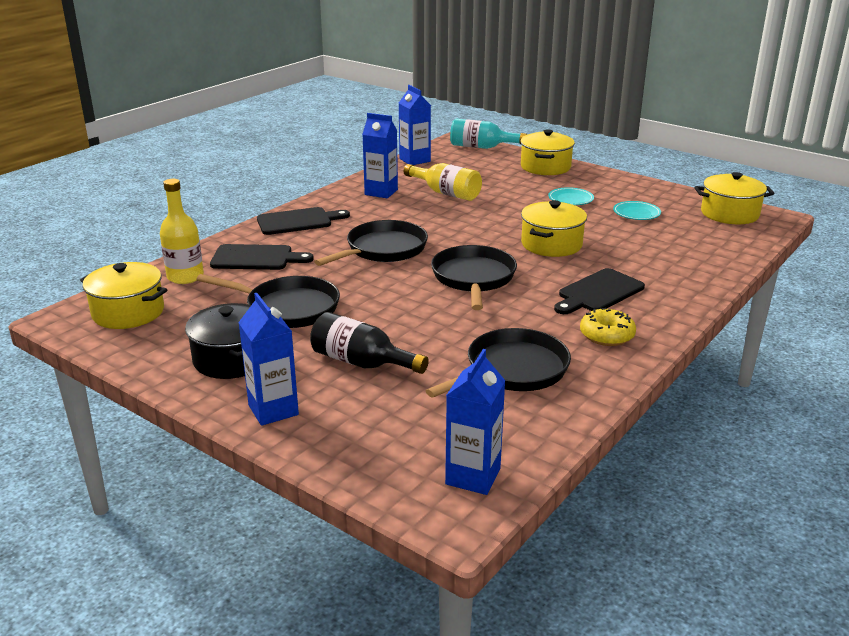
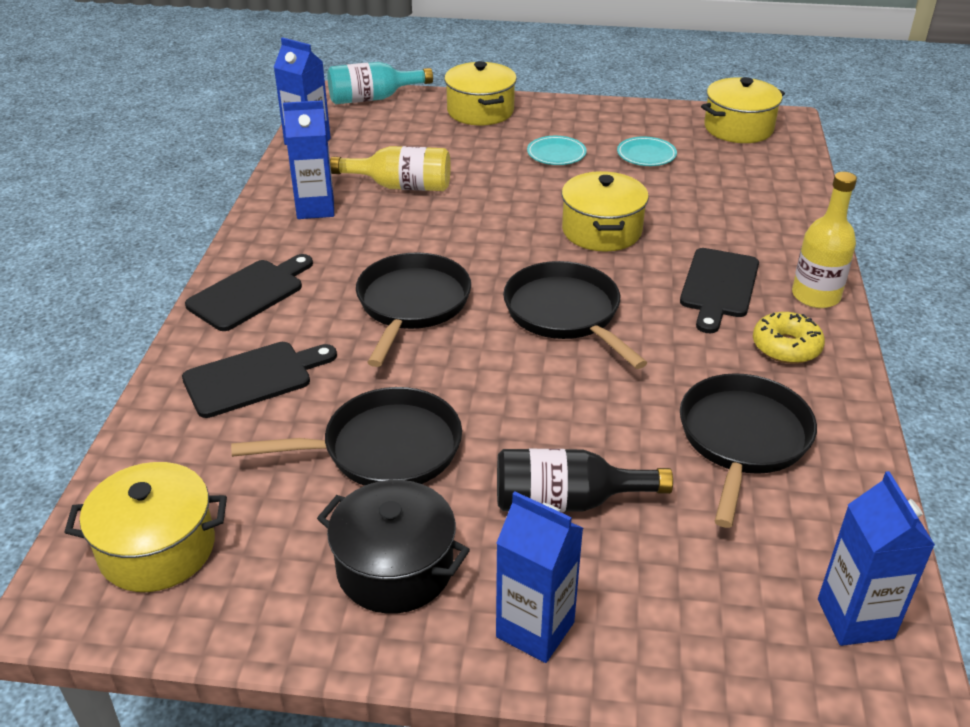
camera: 30 degrees left, 10 degrees up
(185, 277) = (180, 449): yellow bottle -> yellow bottle (815, 296)

